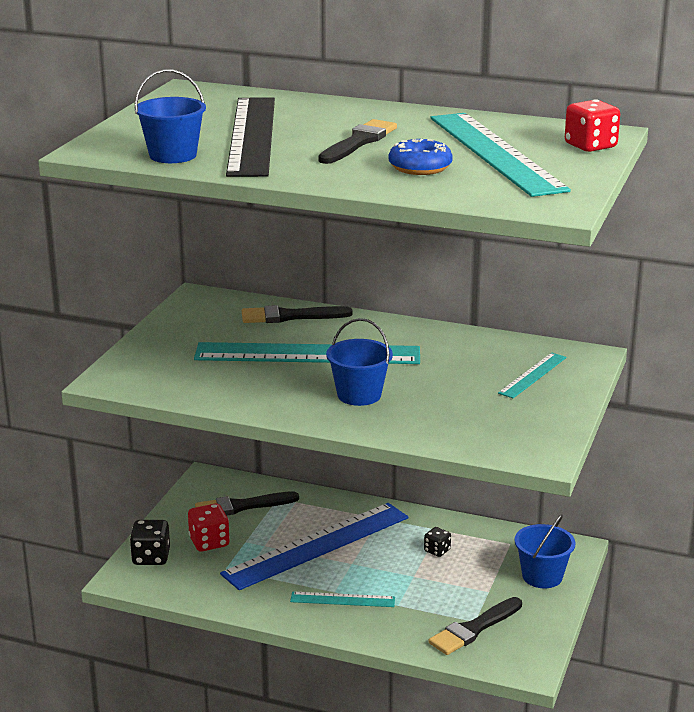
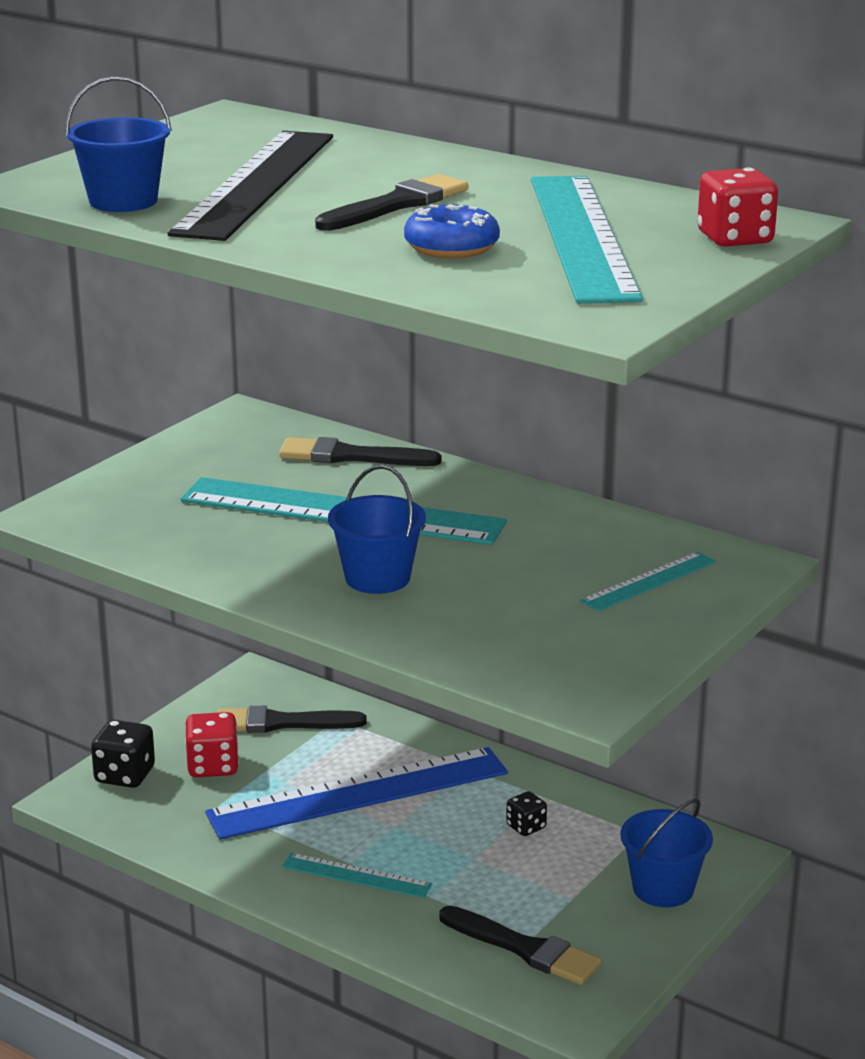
camera: 15 degrees right, 0 degrees up
(474, 628) = (524, 948): black brush -> black brush turned 120 degrees counterclockwise

